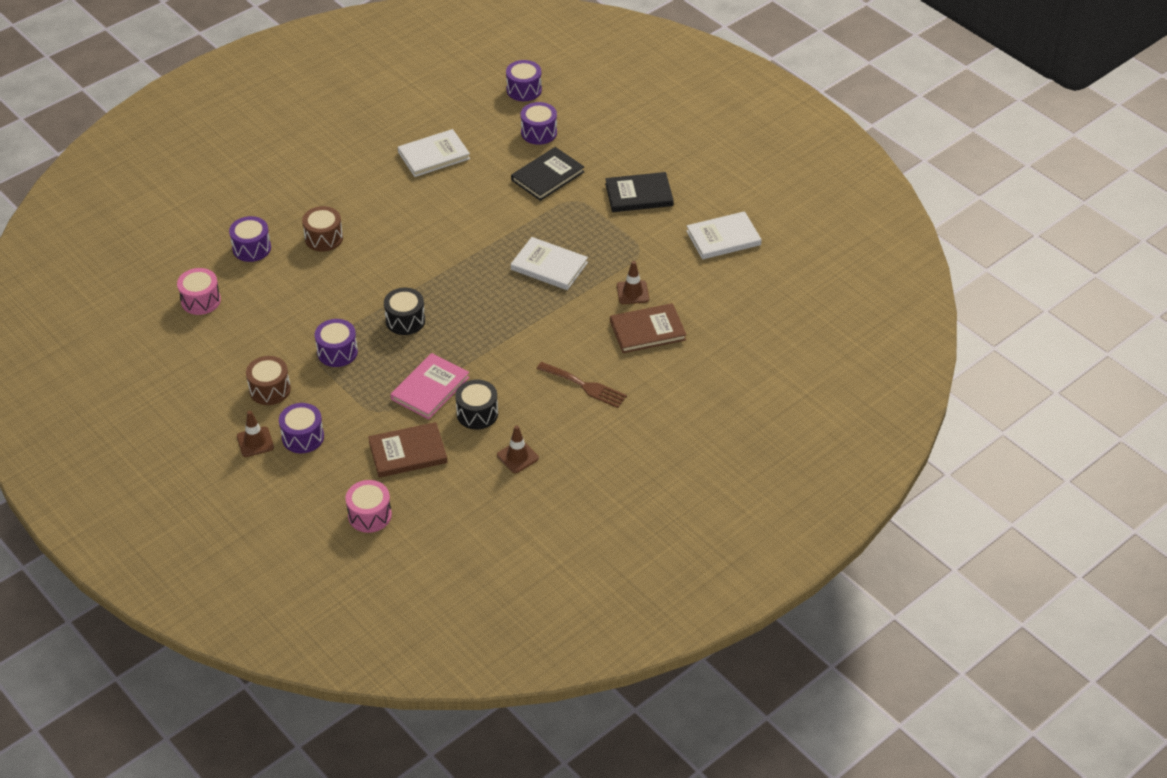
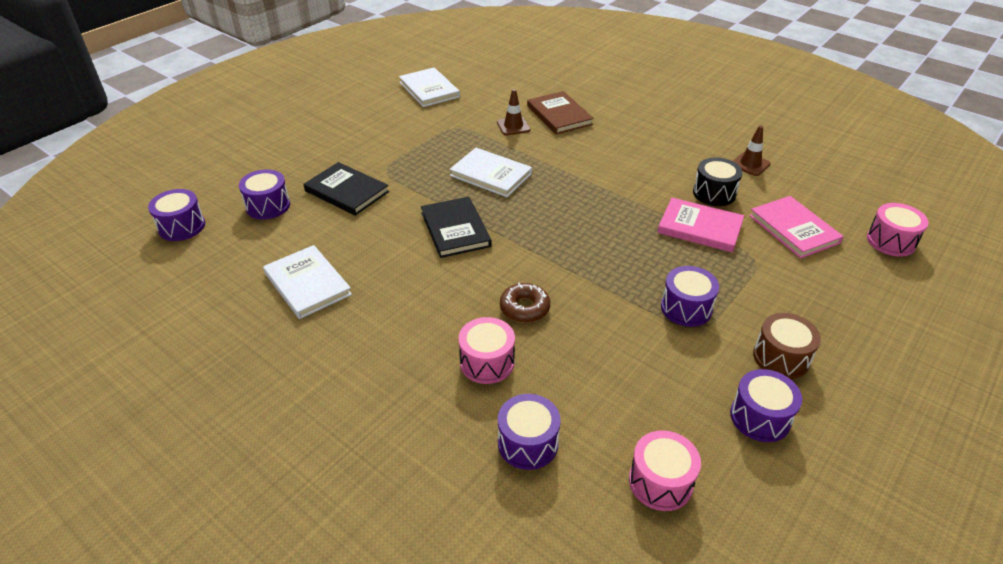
camera: 100 degrees left, 5 degrees down
(255, 442) = (869, 352): brown traffic cone -> none
(303, 437) = (831, 311): purple drum -> purple drum (760, 417)
(324, 238) = (487, 362): brown drum -> pink drum
(369, 263) = (524, 308): none -> brown donut
(405, 320) = (609, 261): black drum -> none
(408, 452) = (793, 229): brown book -> pink book
(549, 266) = (490, 175): white book -> white book turned 75 degrees counterclockwise
(585, 386) = (643, 139): brown fork -> none
(639, 195) = (374, 134): black book -> black book (455, 229)

